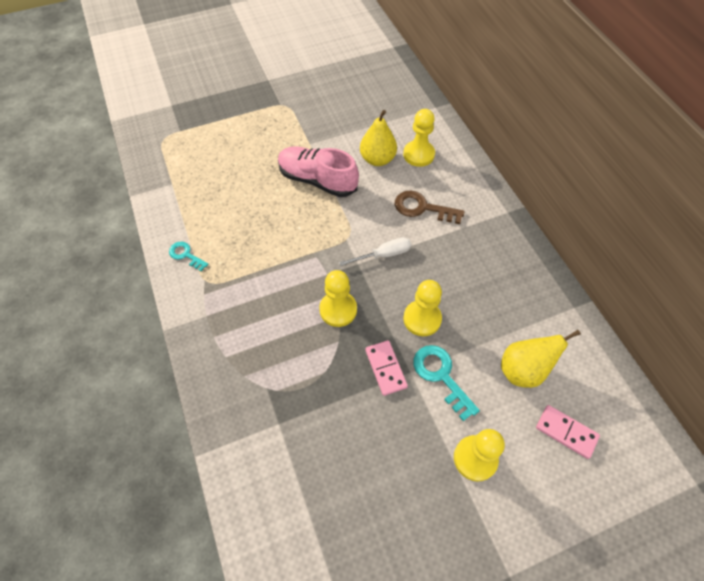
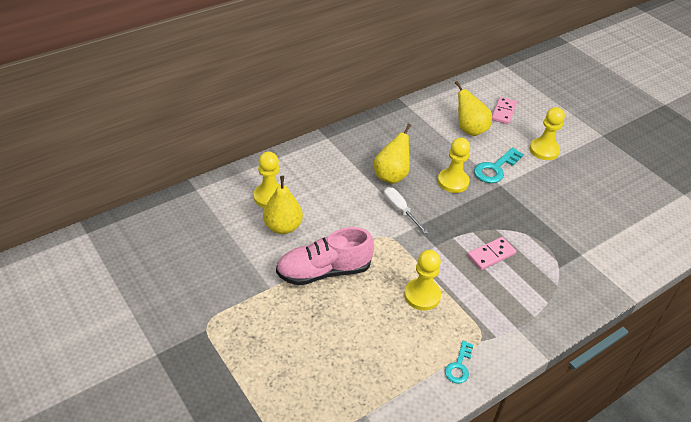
camera: 105 degrees left, 15 degrees down
(317, 180) = (324, 271): pink shoe -> pink shoe turned 60 degrees clockwise
(338, 310) = (467, 233): yellow pawn -> yellow pawn (422, 295)
(385, 368) = (505, 198): pink domino -> pink domino (491, 255)
(422, 208) = (338, 189): brown key -> none
(438, 259) = (391, 176): none -> yellow pear

